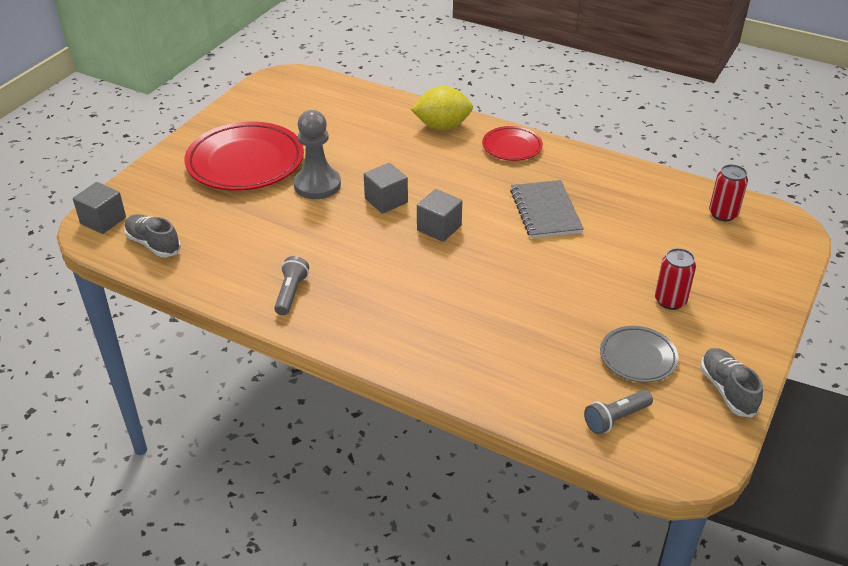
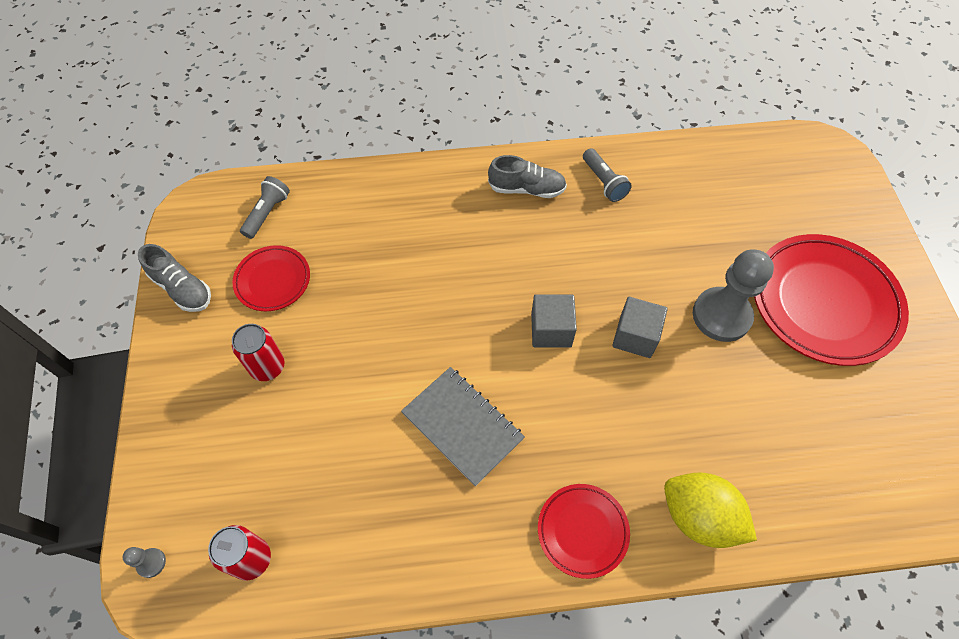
camera: 145 degrees right, 20 degrees up
(103, 220) = (835, 161): grey cube -> none
(153, 244) = (764, 163): grey shoe -> grey shoe (526, 189)
(442, 126) = (699, 517): yellow lemon -> yellow lemon turned 75 degrees clockwise
(638, 357) = (273, 280): grey plate -> red plate
(792, 238) = (151, 563): none -> grey pawn

